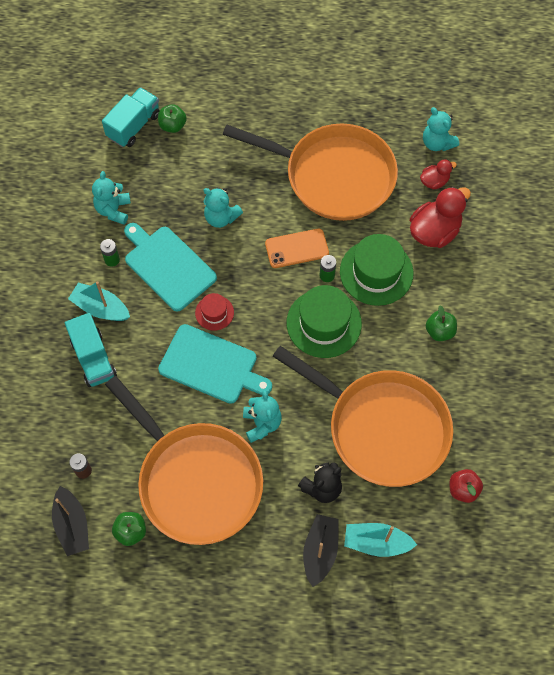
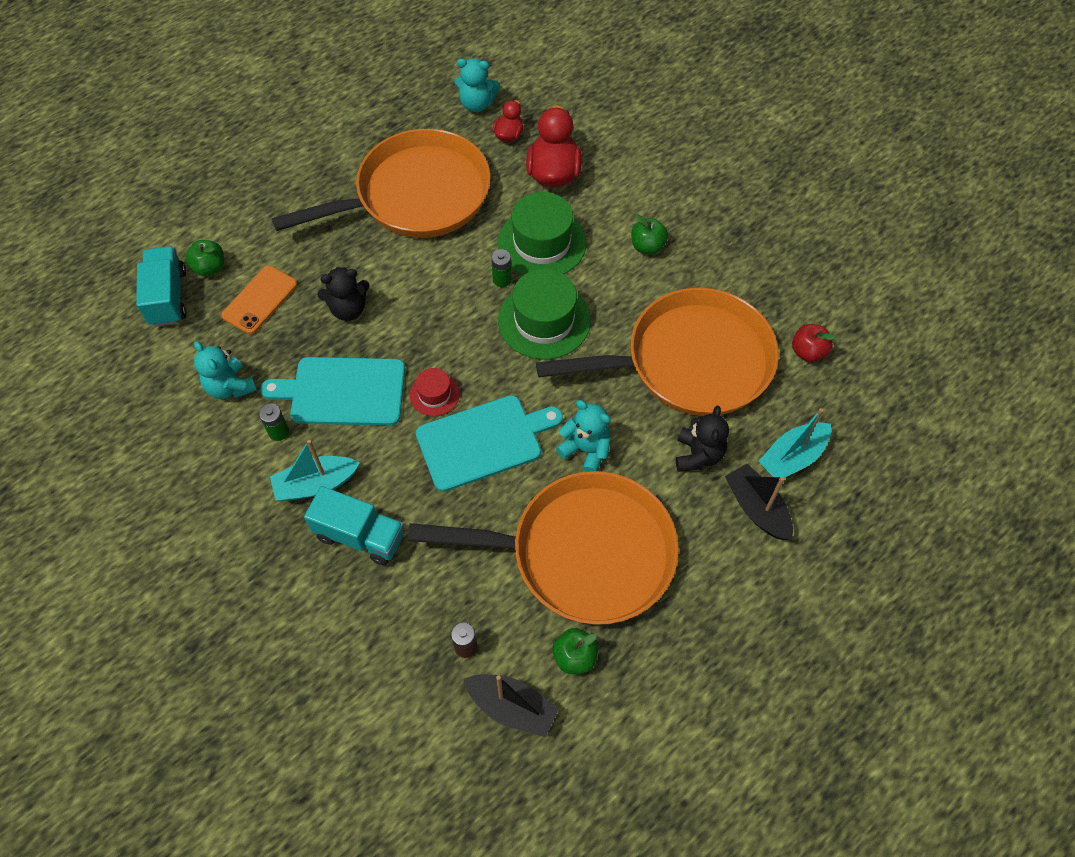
camera: 45 degrees left, 5 degrees down
(221, 217) = (348, 309): turquoise teddy bear -> black teddy bear
(297, 248) = (450, 279): orange phone -> orange phone (260, 300)

